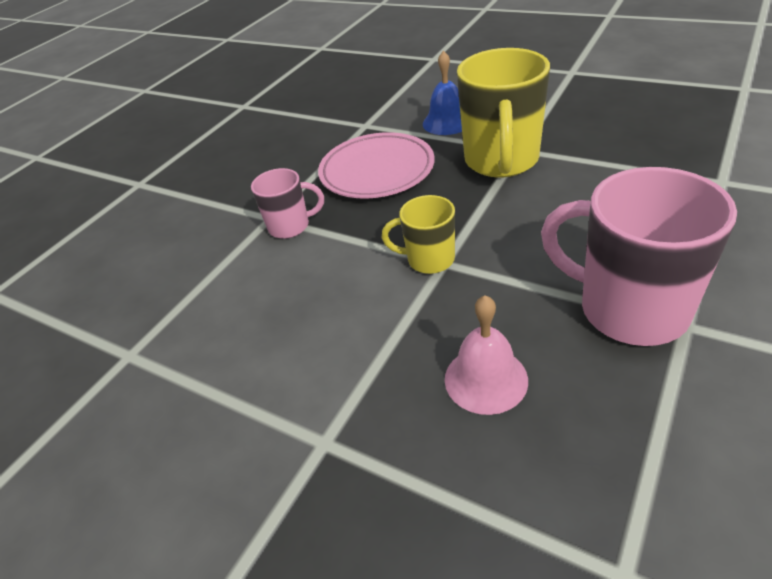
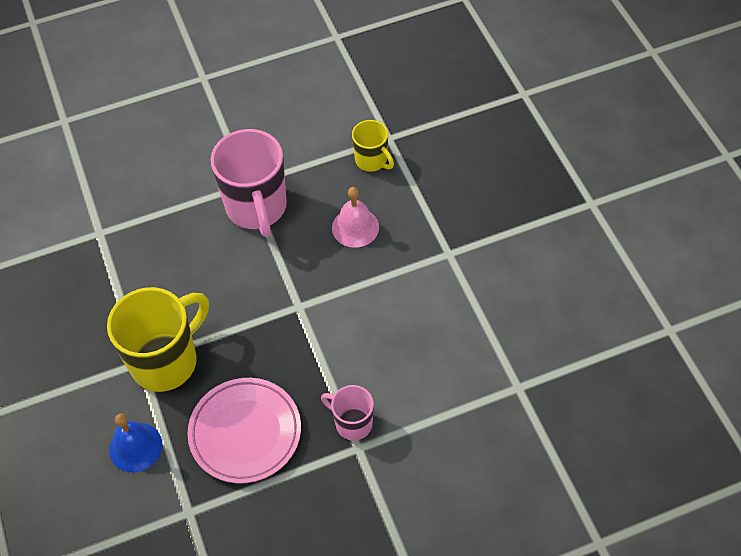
camera: 145 degrees left, 15 degrees up
(429, 260) = (304, 315): yellow mug -> yellow mug (372, 161)

